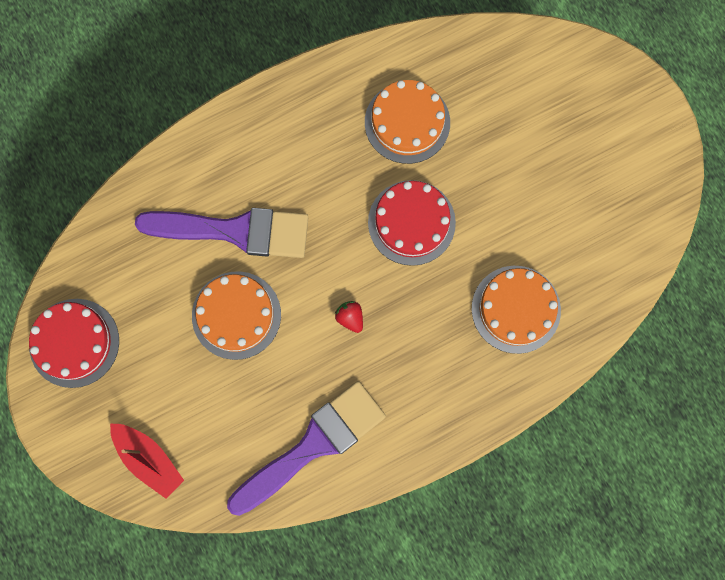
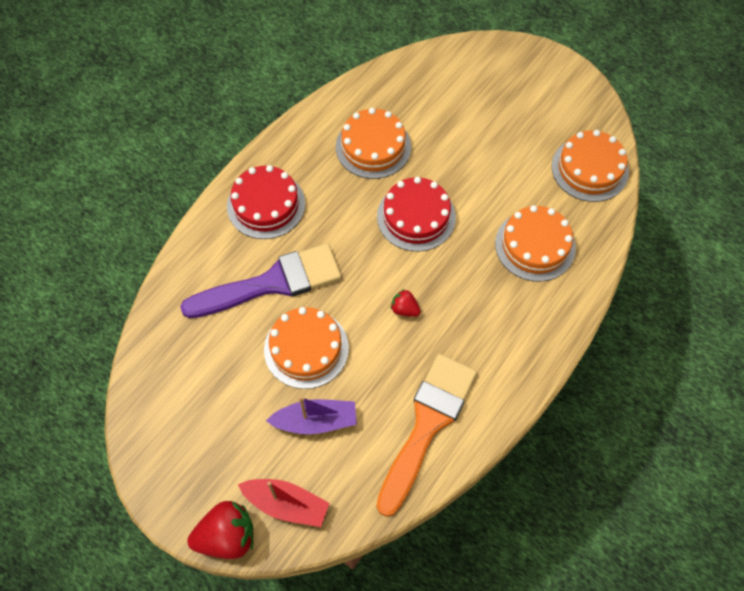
camera: 25 degrees left, 15 degrees down
(74, 343) = (170, 434): red cake -> red cake (266, 205)
(84, 464) = (227, 536): none -> red strawberry
(212, 392) = (316, 421): none -> purple boat
(313, 445) = (427, 425): purple brush -> orange brush
(621, 249) = (589, 169): none -> orange cake

